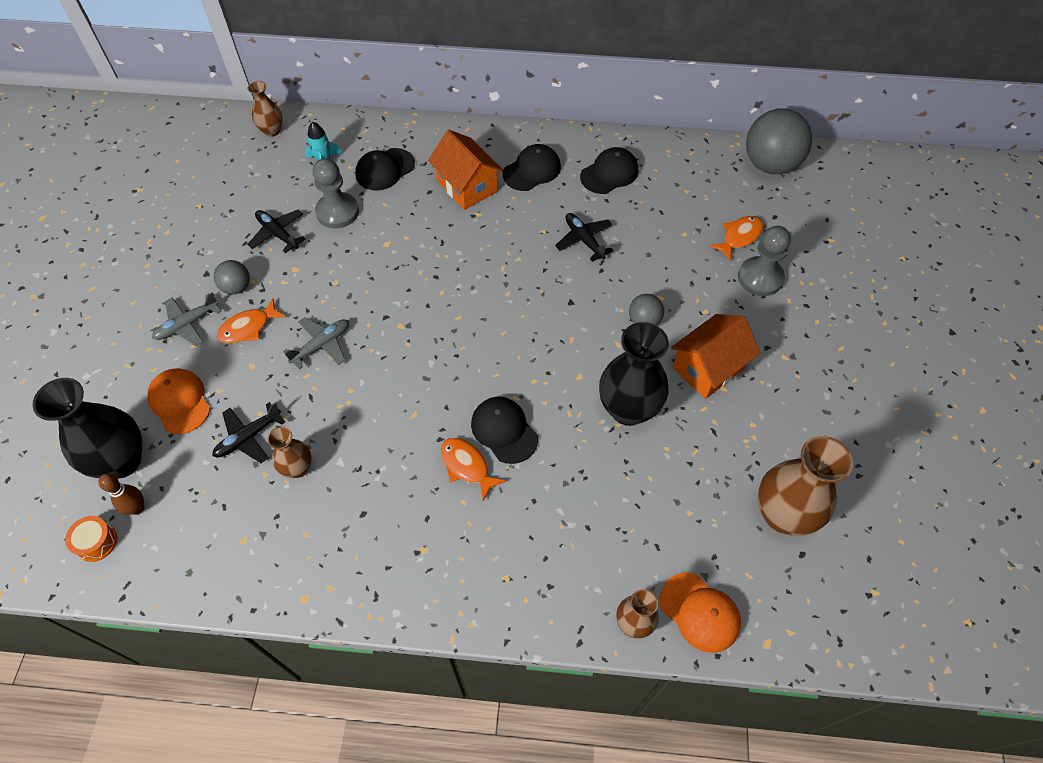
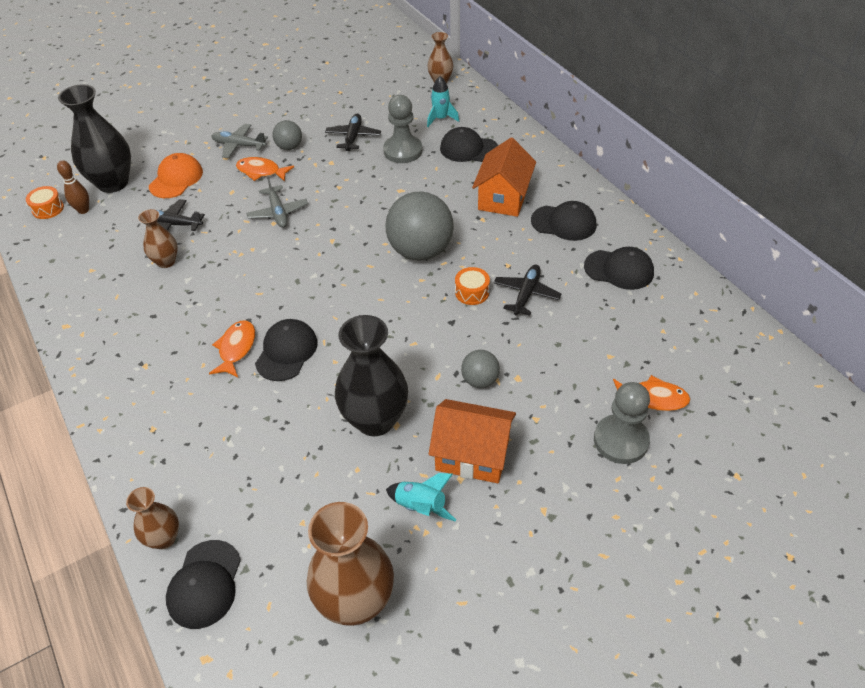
camera: 55 degrees right, 10 degrees down
(321, 345) = (278, 212): grey plane -> grey plane turned 60 degrees clockwise
(551, 270) = (472, 292): none -> orange drum
(699, 612) = (205, 584): orange cap -> black cap
(730, 427) = (421, 506): none -> turquoise rocket
(770, 165) = (775, 375): grey ball -> grey ball (420, 251)

